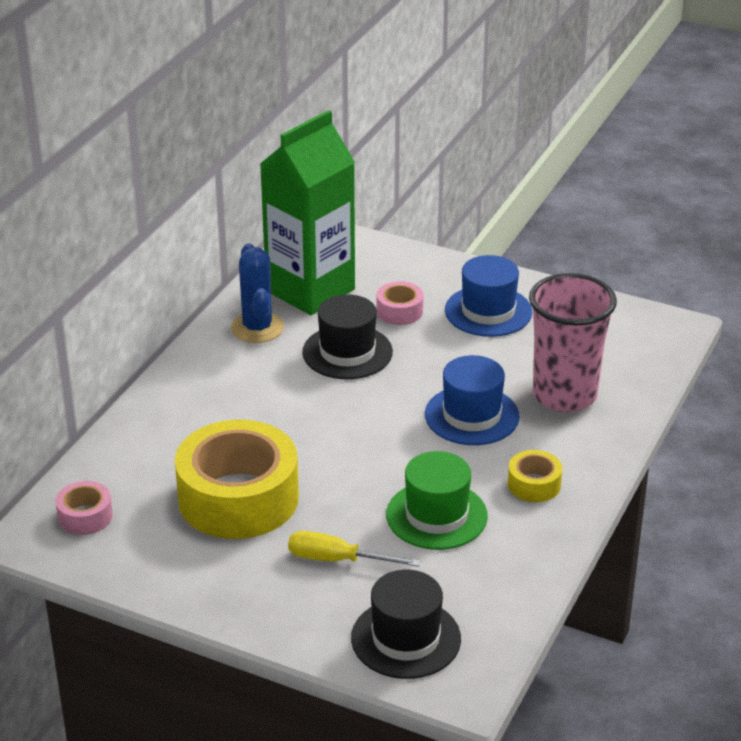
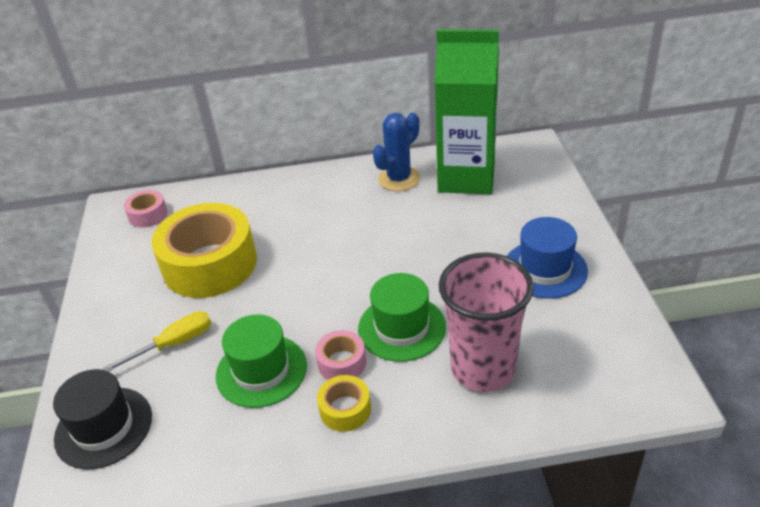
camera: 60 degrees right, 5 degrees up
(337, 560) = (174, 344): yellow screwdriver -> yellow screwdriver turned 75 degrees clockwise
(347, 352) = (414, 228): black hat -> none
(399, 311) = (491, 227): pink tape -> pink tape (342, 362)
(471, 415) = (401, 328): blue hat -> green hat

